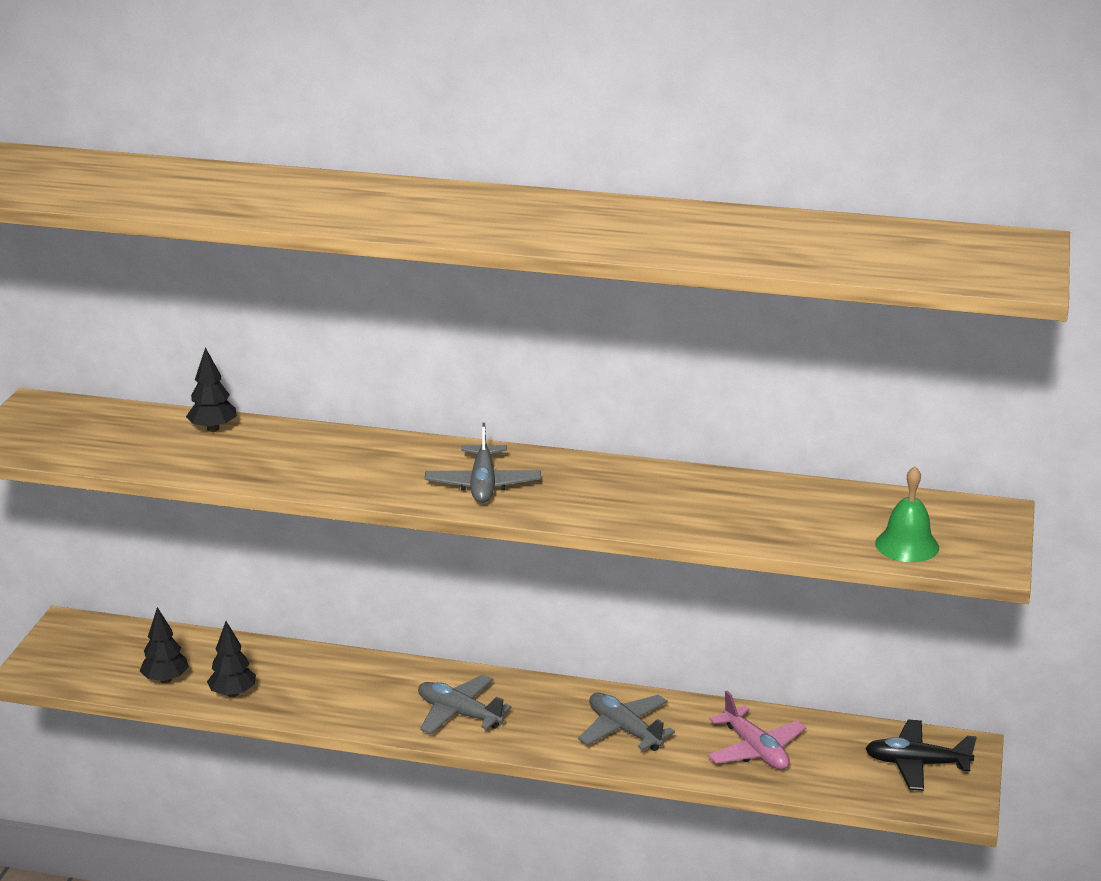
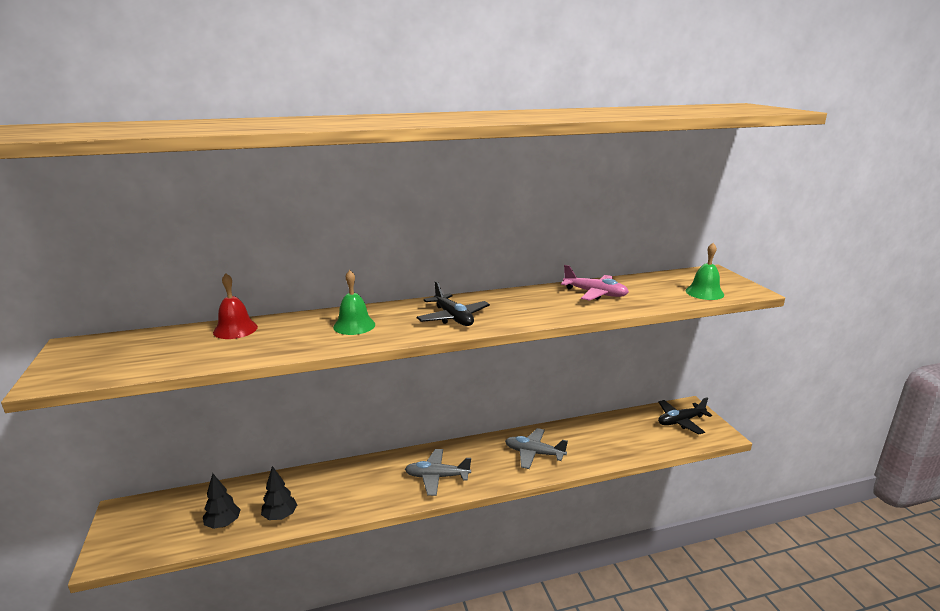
camera: 30 degrees left, 5 degrees down
(213, 429) = (235, 329): black tree -> red bell
(351, 461) = (354, 325): none -> green bell
(483, 484) = (453, 318): grey plane -> black plane
(755, 750) = (606, 440): pink plane -> pink plane (595, 294)

